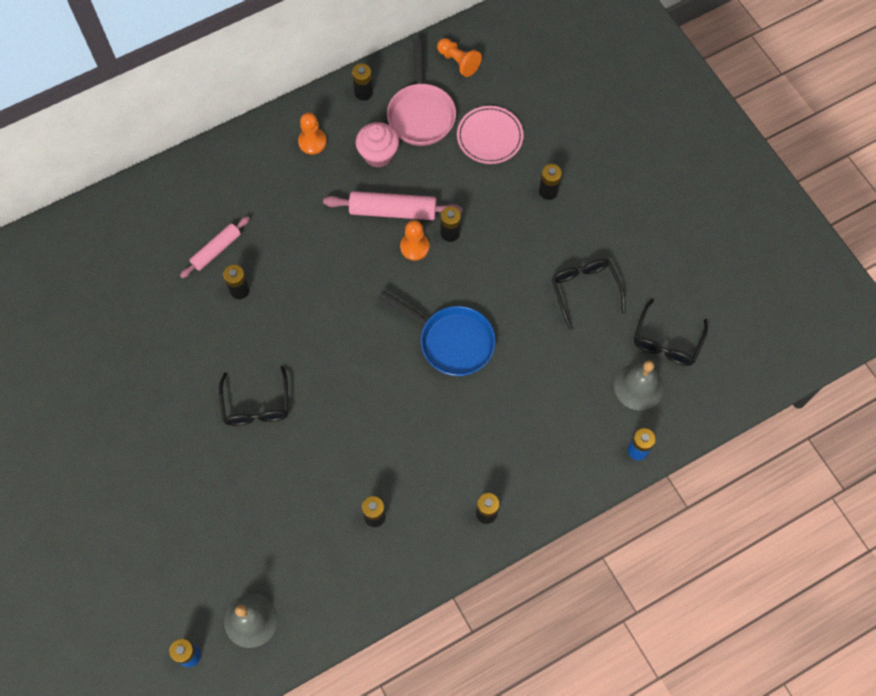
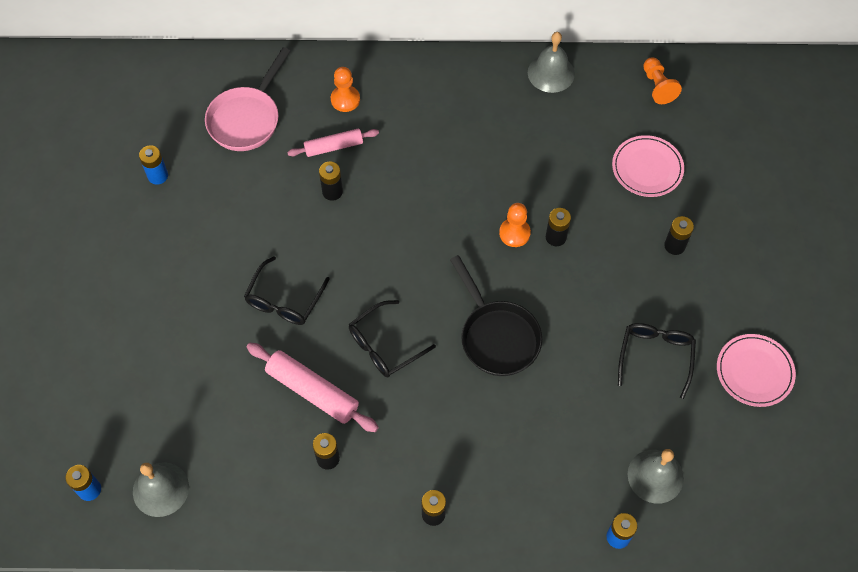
camera: 30 degrees right, 5 degrees down
(74, 355) = (158, 176): none -> blue battery
(312, 142) = (477, 94): orange pawn -> orange pawn (345, 99)
(363, 93) = (551, 73): black battery -> grey bell
(378, 155) = (531, 134): pink cupcake -> none
(393, 211) = (514, 191): pink rolling pin -> pink rolling pin (312, 391)
(421, 113) = (594, 116): pink pan -> pink pan (247, 119)
(451, 341) = (497, 336): blue pan -> black pan
(666, 262) = (754, 371): none -> pink plate
(666, 341) = (710, 447): black glasses -> black glasses (384, 346)

